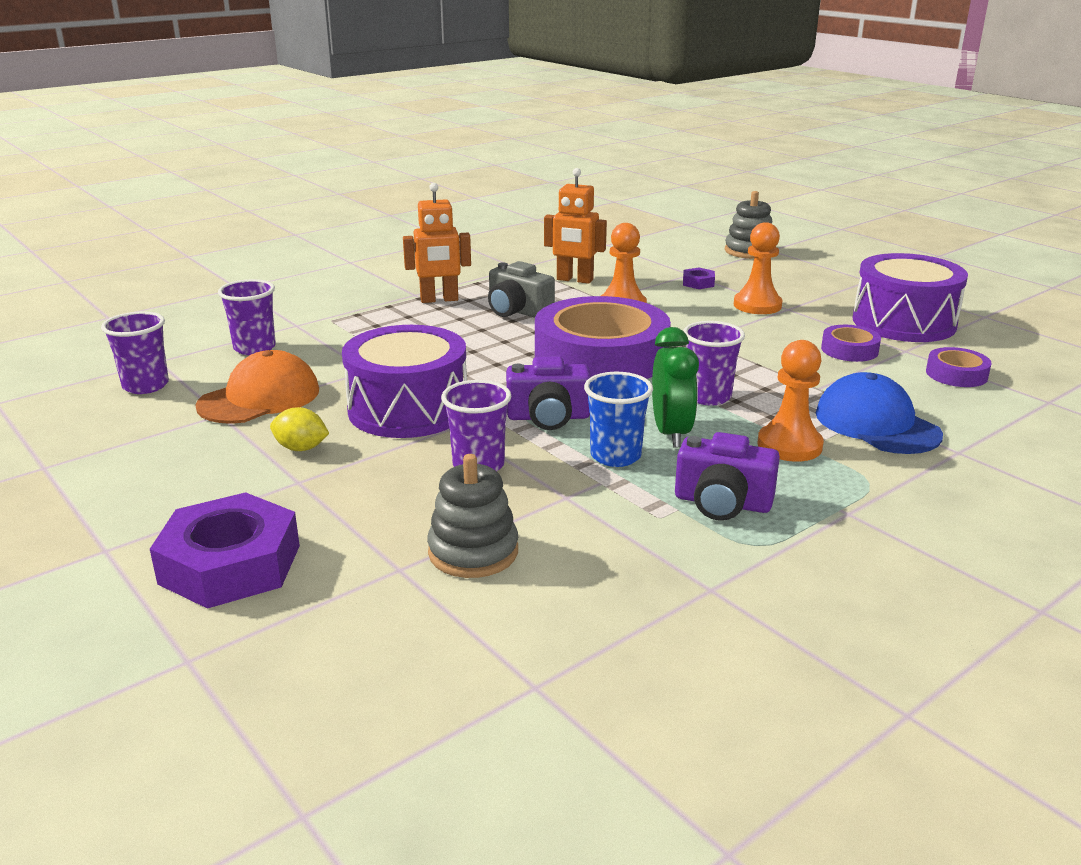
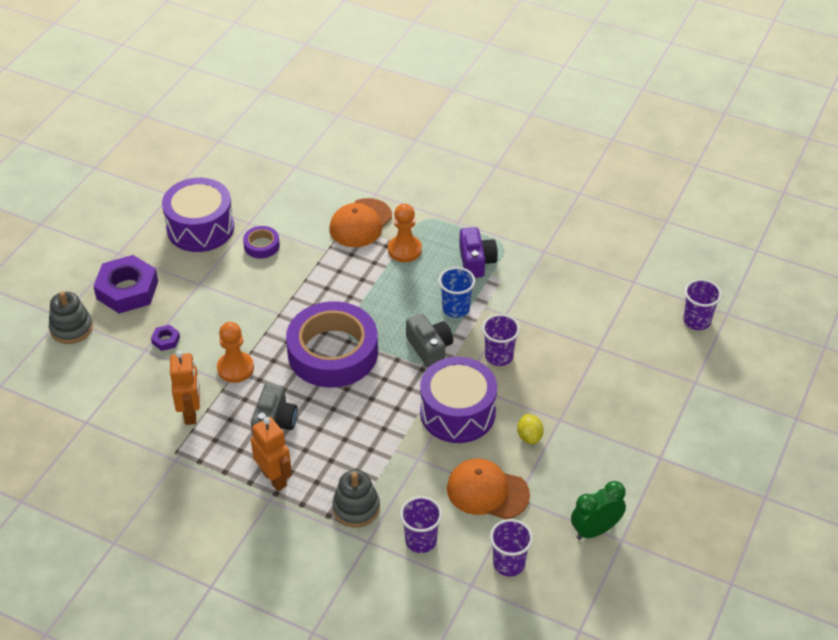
camera: 115 degrees left, 20 degrees up
(230, 564) = (636, 405): purple nut -> purple nut (127, 290)
(473, 552) = (570, 329): grey stacking toy -> grey stacking toy (356, 508)
(548, 417) = (429, 348): purple camera -> grey camera
(671, 433) = (418, 295): green clock -> green clock (595, 530)
(708, 397) = (364, 291): purple cup -> purple cup (696, 321)
(757, 305) = (200, 299): orange pawn -> none
(876, 424) = (360, 223): blue cap -> orange cap
(956, 374) = (276, 200): purple tape -> none

